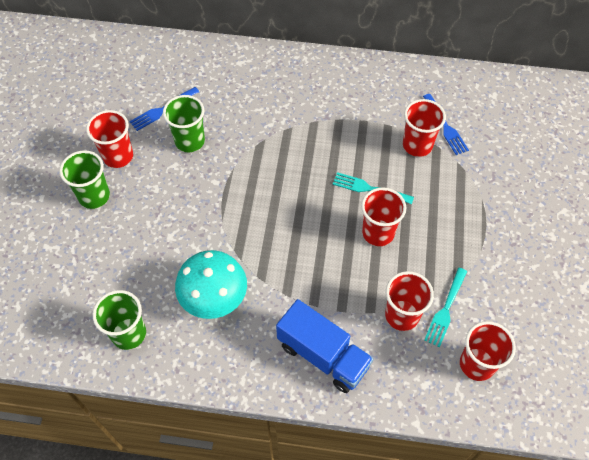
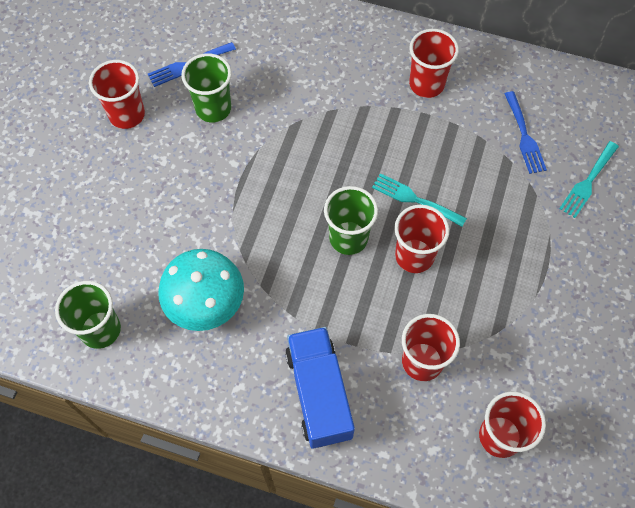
camera: 10 degrees right, 5 degrees up
(94, 196) = (91, 159): green cup -> green cup (348, 238)
(323, 355) = (319, 394): blue truck -> blue truck turned 150 degrees counterclockwise
(417, 145) = (484, 154): red cup -> red cup (426, 84)
(445, 310) = (476, 364): turquoise fork -> turquoise fork (588, 182)

